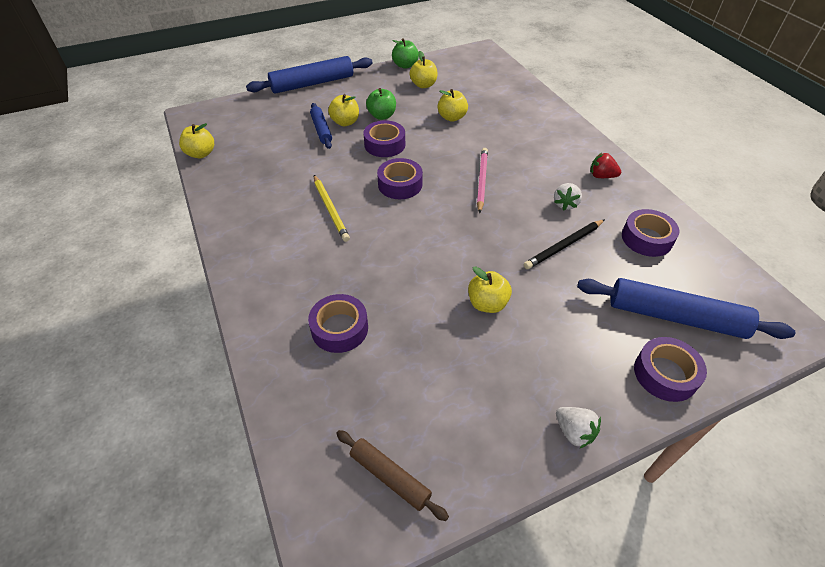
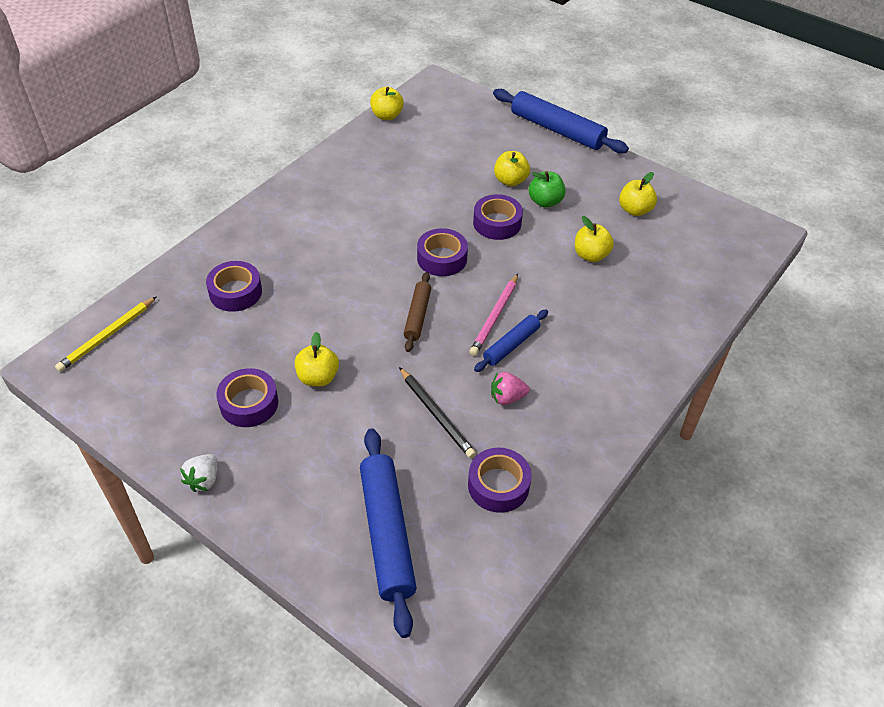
camera: 60 degrees right, 0 degrees up
(321, 130) = (484, 170): blue rolling pin -> blue rolling pin (511, 345)
(330, 209) = (372, 227): yellow pencil -> yellow pencil (107, 336)
(390, 477) = (114, 376): brown rolling pin -> brown rolling pin (417, 316)
(405, 65) = (661, 180): green apple -> none
(481, 181) = (495, 317): pink pencil -> pink pencil turned 135 degrees clockwise
(564, 246) = (436, 414): black pencil -> black pencil turned 150 degrees counterclockwise
(565, 204) = (507, 397): white strawberry -> pink strawberry
(601, 176) = (585, 418): red strawberry -> none
(665, 374) = (303, 537): purple tape -> purple tape (249, 403)

